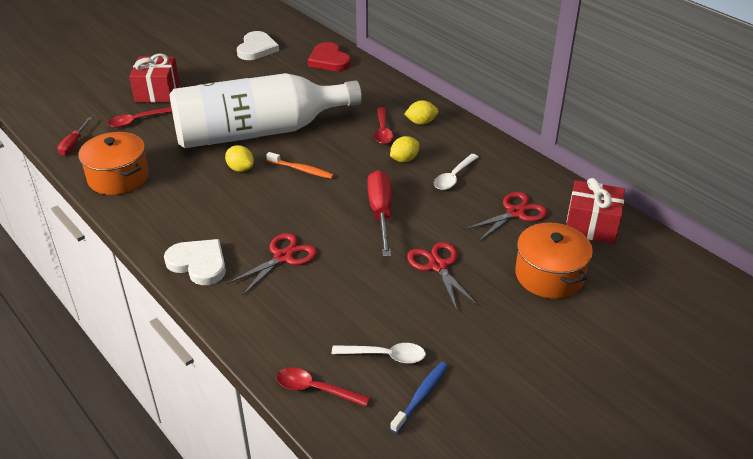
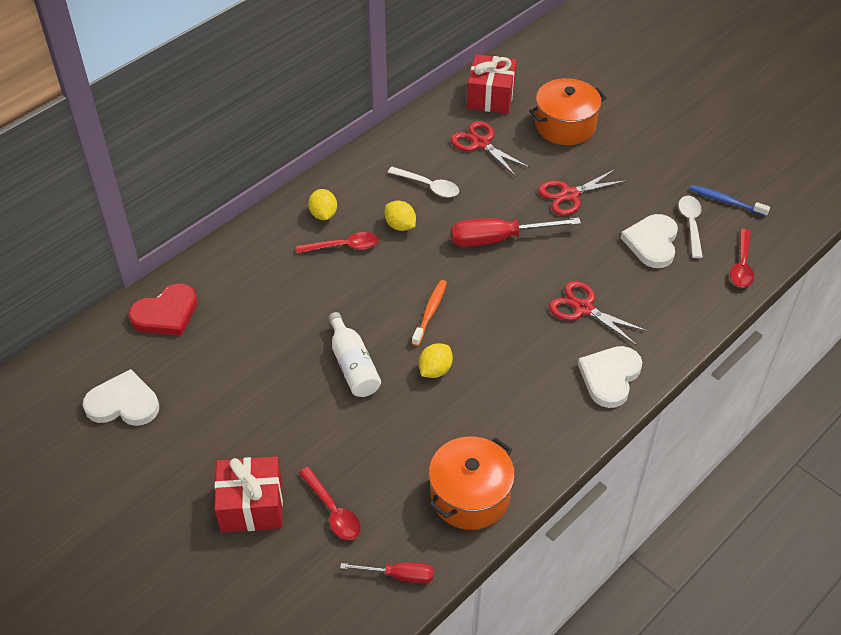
camera: 95 degrees left, 10 degrees up
(258, 132) = (353, 365): white bottle -> white bottle, size x0.41
(361, 318) = (652, 243): none -> white heart

